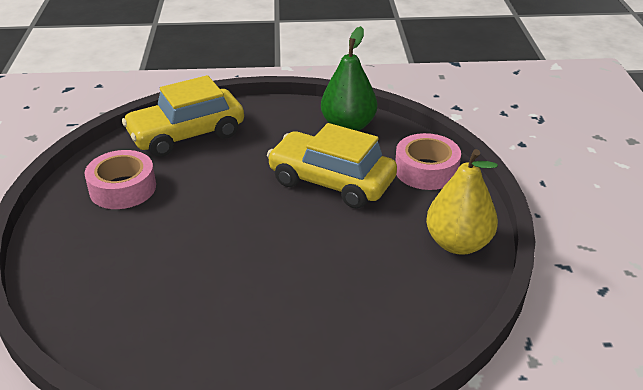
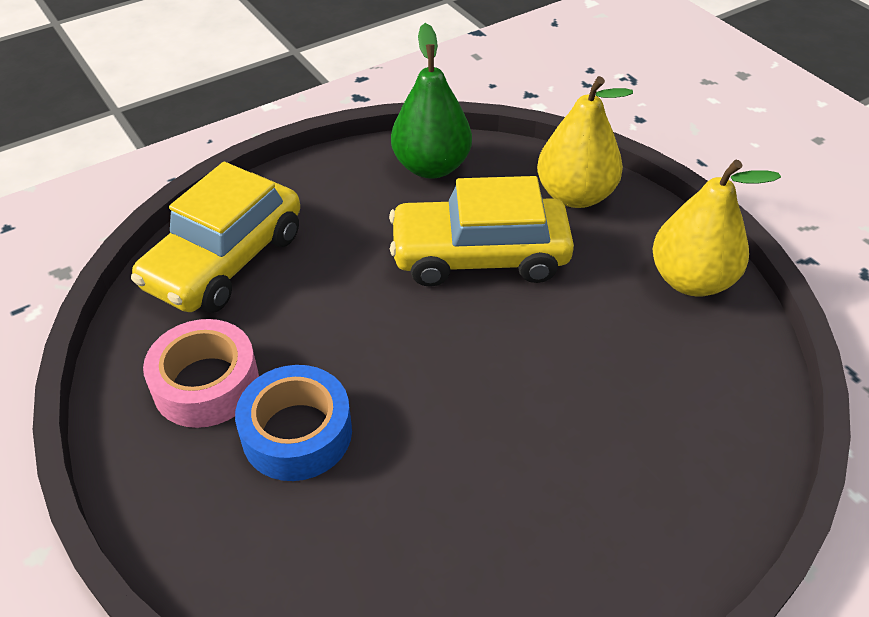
camera: 30 degrees left, 10 degrees up
(145, 229) = (297, 433): none -> blue tape
(426, 170) = (575, 195): pink tape -> yellow pear

